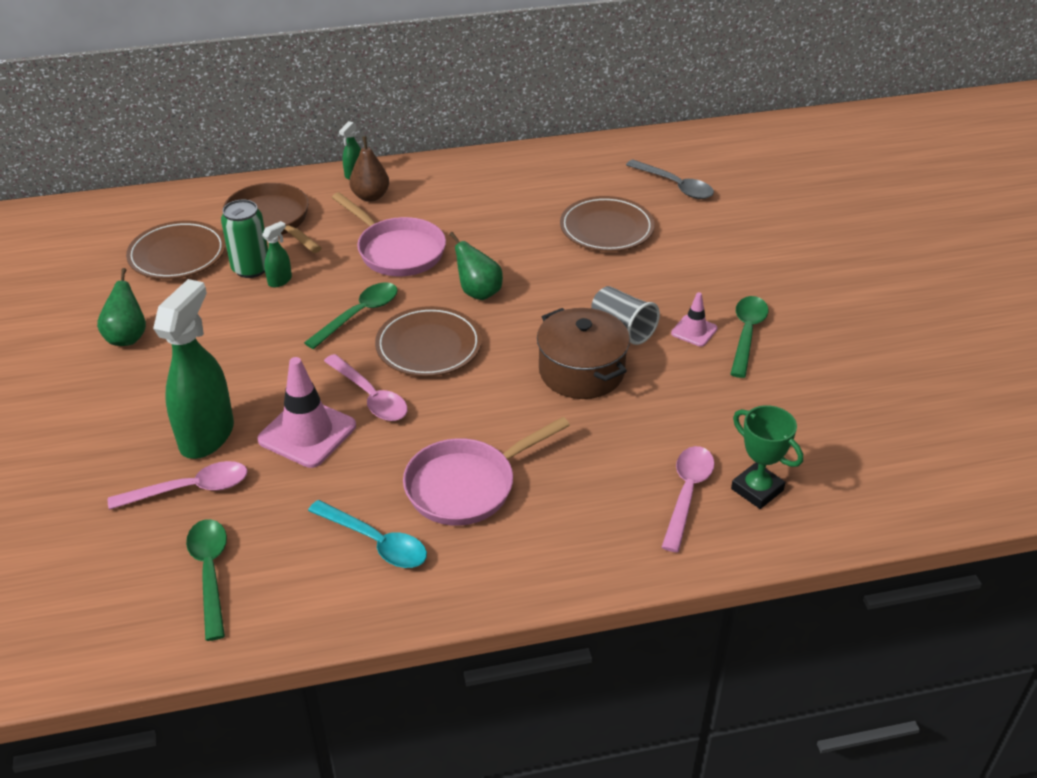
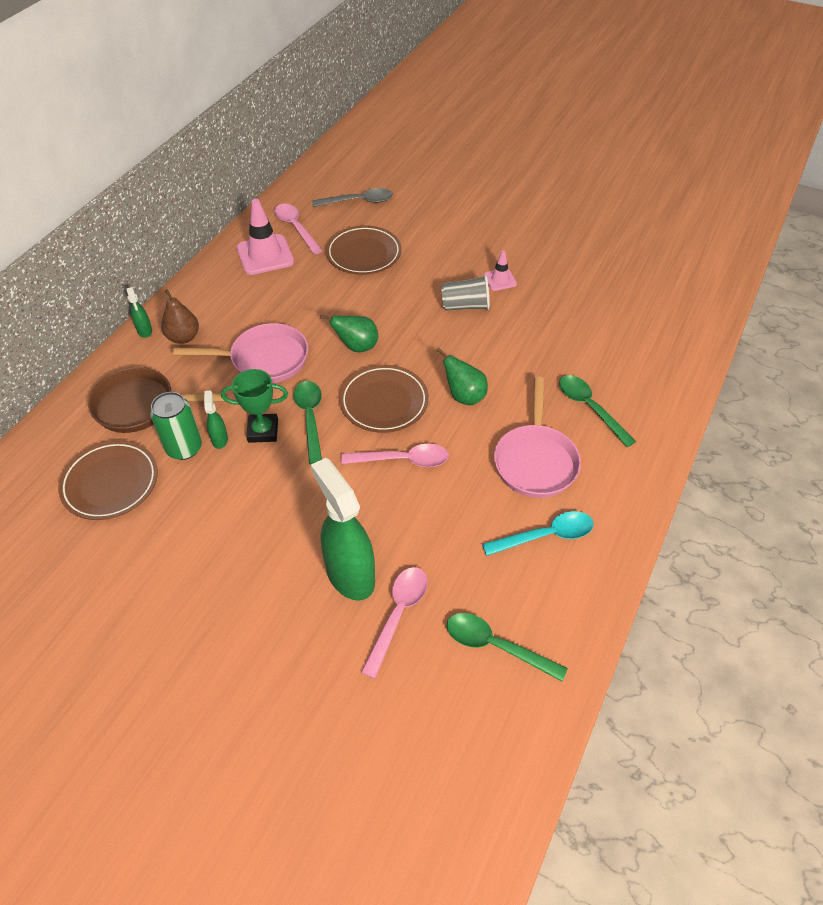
camera: 50 degrees left, 10 degrees up
(127, 337) = (177, 567): green pear -> green pear (464, 396)
(307, 433) = (405, 514): pink traffic cone -> pink traffic cone (265, 255)
(581, 371) = (485, 347): brown pot -> none
(687, 494) = (631, 369): pink spoon -> pink spoon (296, 228)
(746, 334) = (525, 262): green spoon -> green spoon (590, 408)
(757, 489) = (652, 339): green trophy -> green trophy (263, 431)

